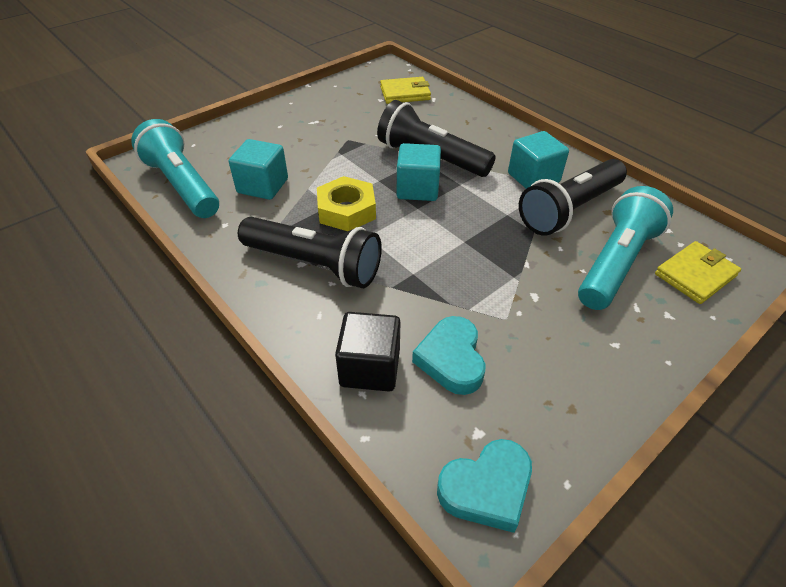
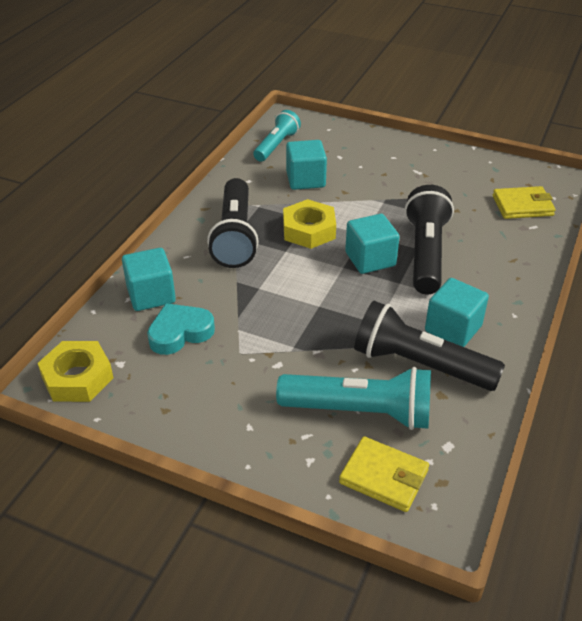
camera: 65 degrees right, 5 degrees down
(182, 185) = (276, 145): turquoise flashlight -> turquoise flashlight, size x0.64
(370, 367) = (151, 295): black cube -> turquoise cube
(405, 93) = (522, 206): yellow wallet -> yellow wallet turned 60 degrees counterclockwise
(486, 488) = (77, 378): turquoise heart -> yellow nut

